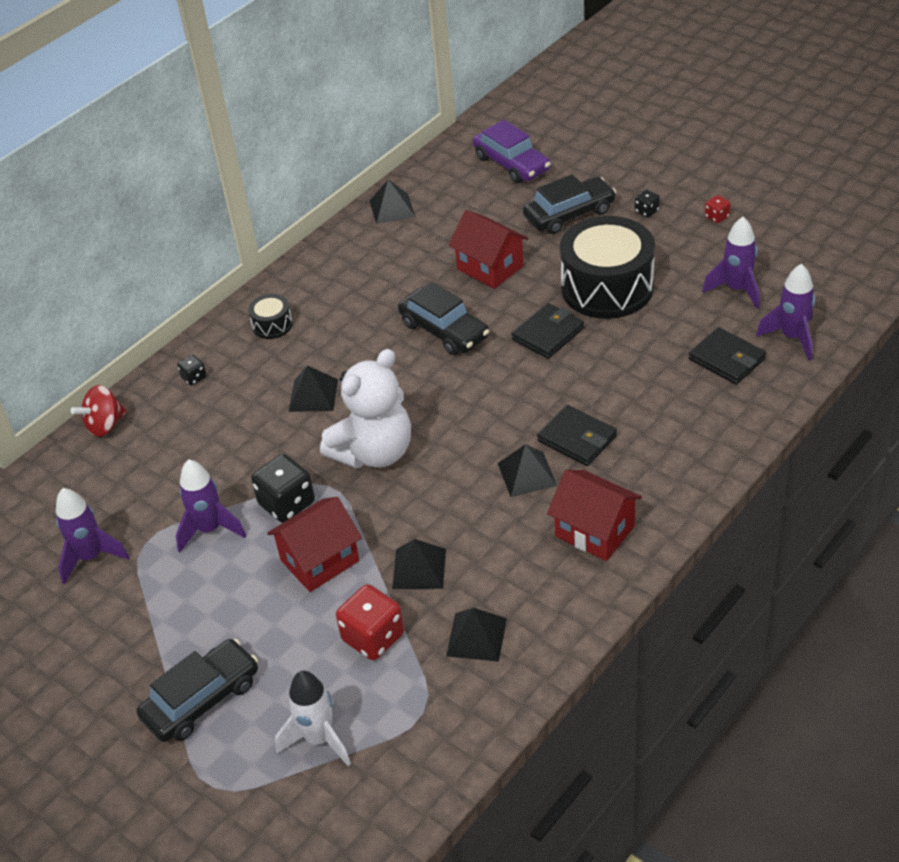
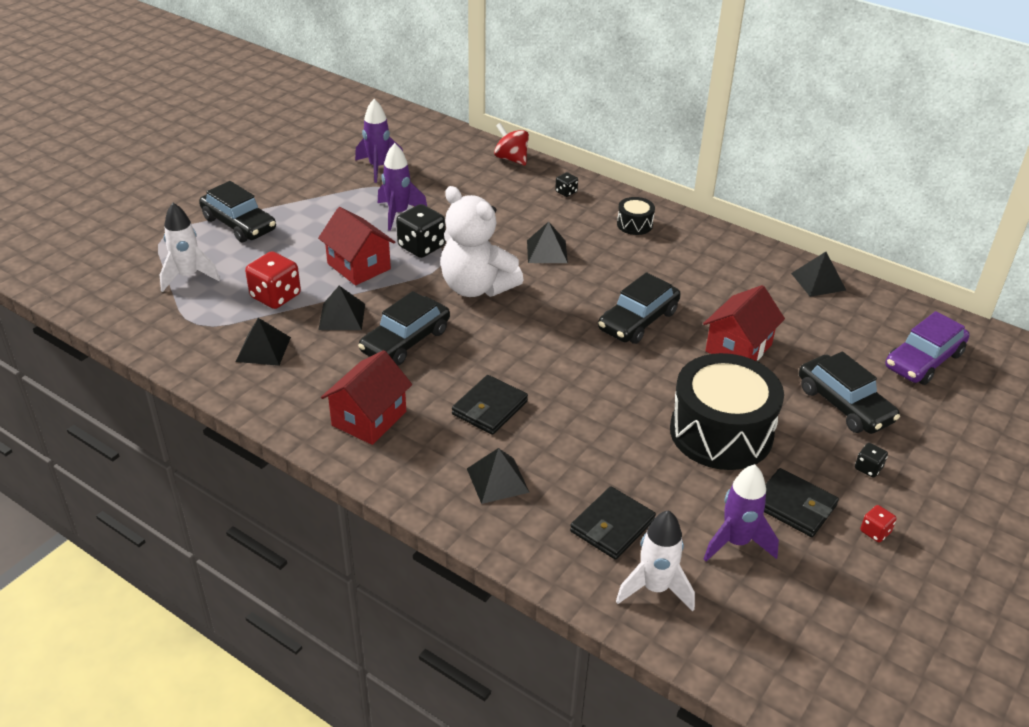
camera: 80 degrees right, 5 degrees down
(467, 509) = (405, 341): none -> black car
(527, 474) = (444, 375): black pyramid -> black pyramid (497, 480)
(548, 334) = (640, 388): black wallet -> black wallet (794, 506)
(792, 337) = (655, 588): purple rocket -> white rocket

